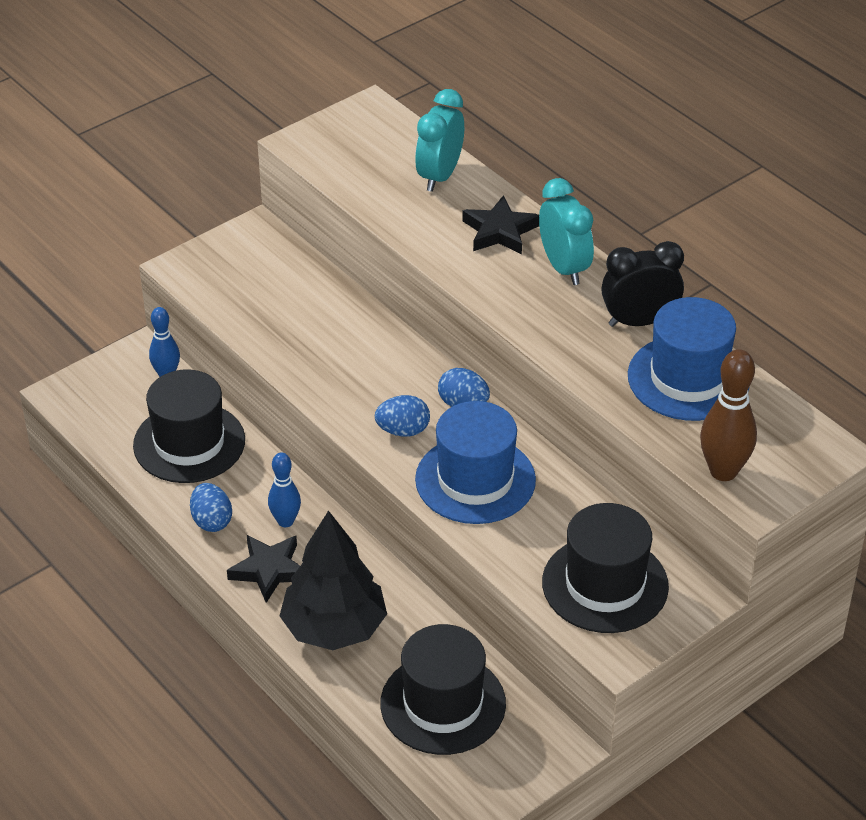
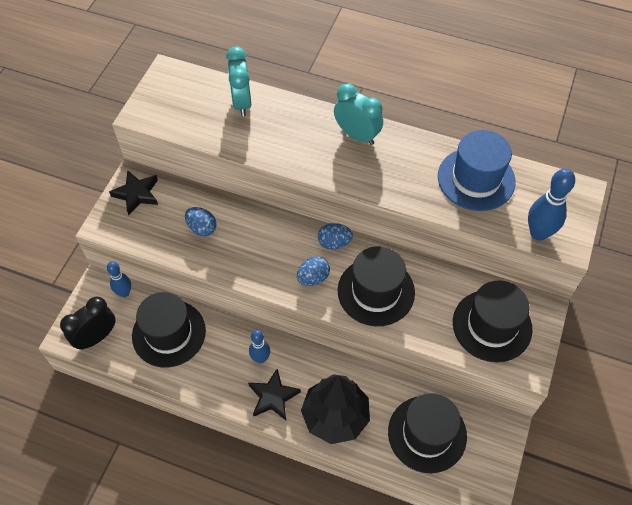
camera: 30 degrees left, 15 degrees up
(211, 521) = (217, 381): blue egg -> blue egg (202, 228)
(475, 480) = (376, 291): blue hat -> black hat
(499, 231) = (303, 126): black star -> black star (137, 194)
(639, 321) = (423, 153): black clock -> black clock (96, 337)
(723, 471) = (538, 233): brown bowling pin -> blue bowling pin

